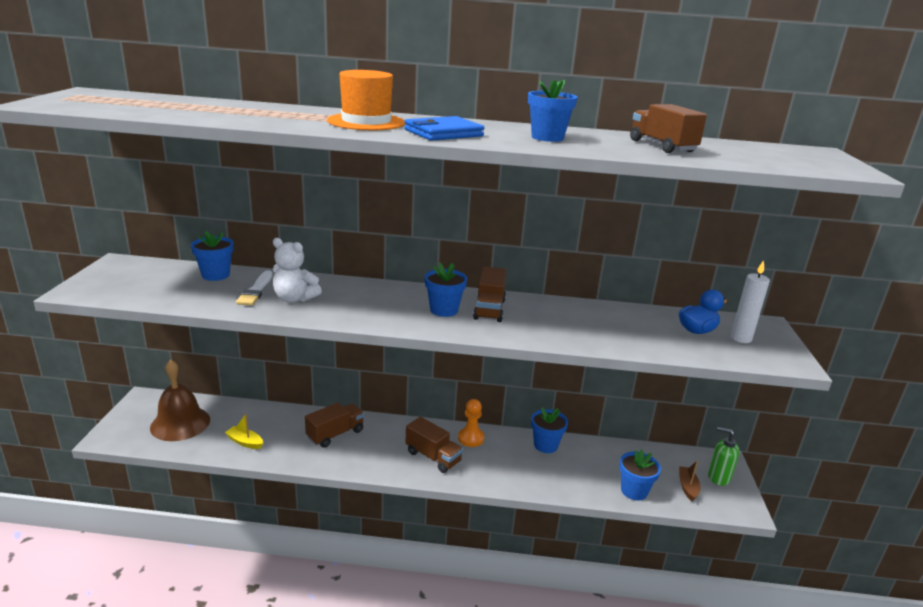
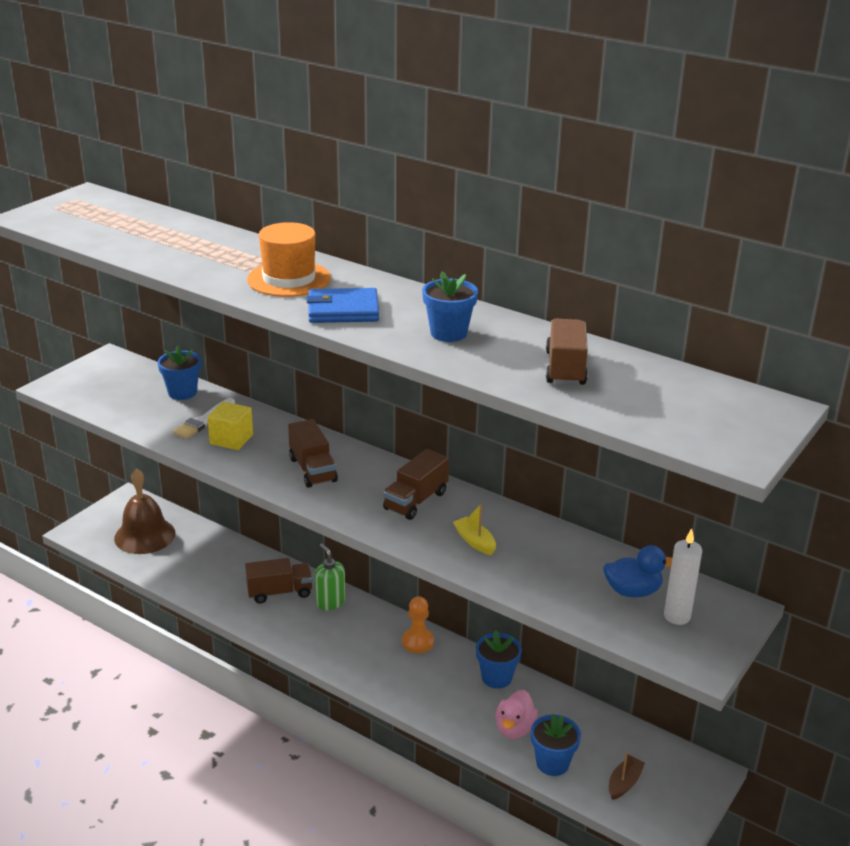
camera: 30 degrees right, 5 degrees up
(245, 442) = (189, 574): yellow boat -> yellow boat (475, 541)
(294, 298) = (231, 439): white teddy bear -> yellow cube
(433, 457) = (360, 649): brown truck -> brown truck (312, 470)
(444, 310) = (366, 489): blue flower pot -> none
(589, 476) = (514, 729): none -> pink duck
(718, 477) = (678, 787): green soap dispenser -> green soap dispenser (330, 602)

